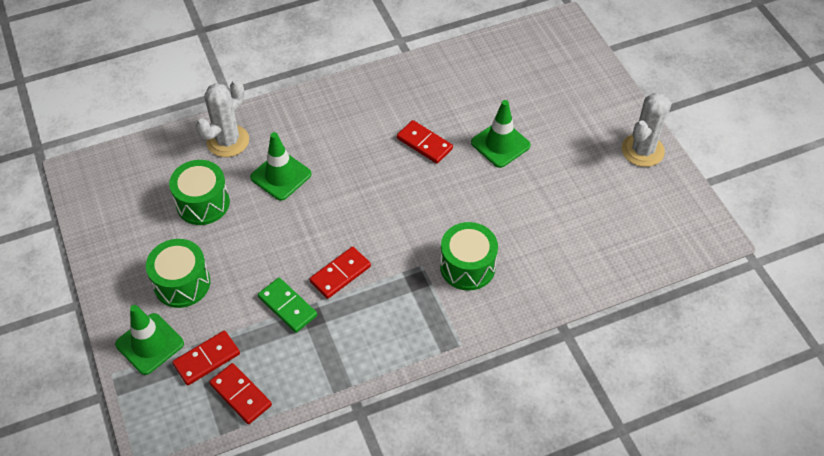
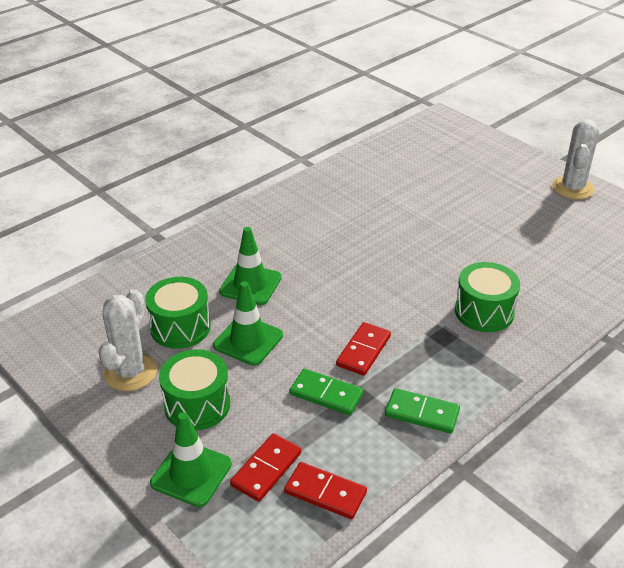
camera: 20 degrees left, 15 degrees down
(228, 141) = (178, 269): white cactus -> white cactus (130, 372)
(354, 350) = (422, 413): none -> green domino
(424, 143) = (376, 227): red domino -> none
(500, 144) = (446, 211): green traffic cone -> green traffic cone (248, 340)

